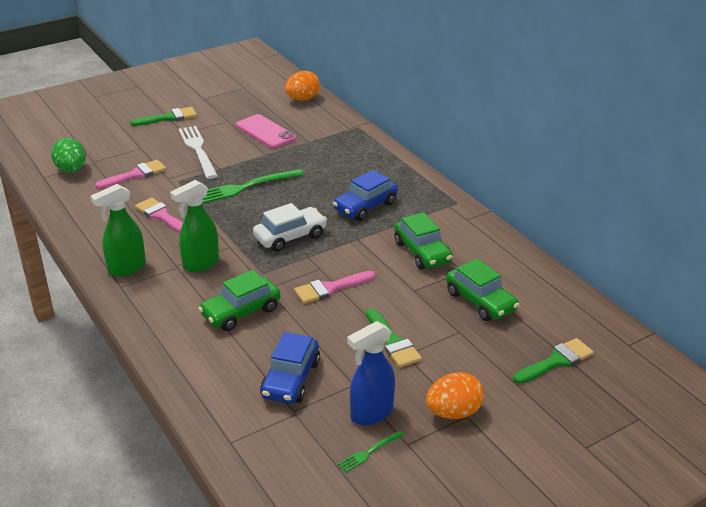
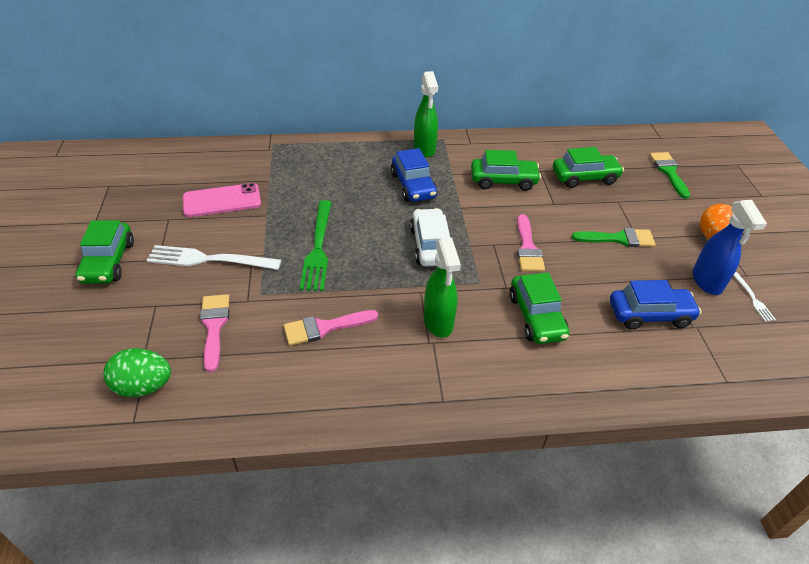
camera: 65 degrees left, 10 degrees up
(126, 268) = (410, 386): green spray bottle -> green spray bottle (424, 149)
(168, 118) = (108, 262): green brush -> green car
(291, 379) = (649, 314): blue car -> blue car turned 45 degrees counterclockwise
(302, 99) = (182, 157): orange egg -> none
(369, 452) = (753, 299): green fork -> white fork

